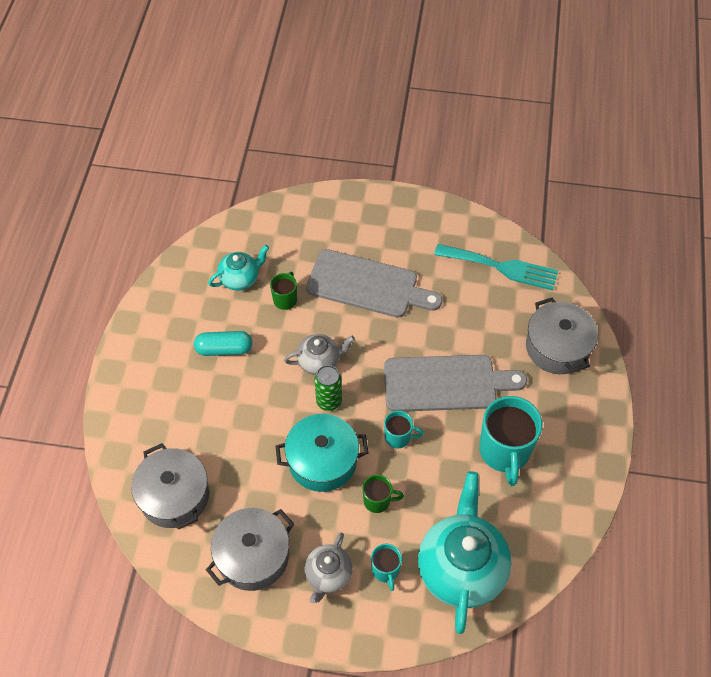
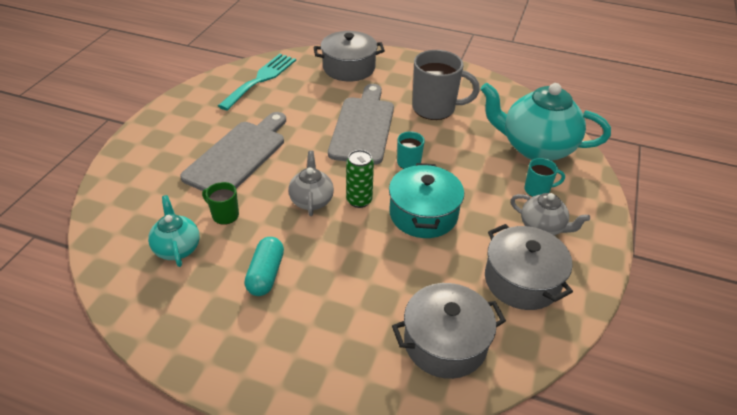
camera: 80 degrees left, 15 degrees down
(378, 501) = (470, 184): green mug -> none
(504, 452) = (435, 108): turquoise mug -> grey mug

